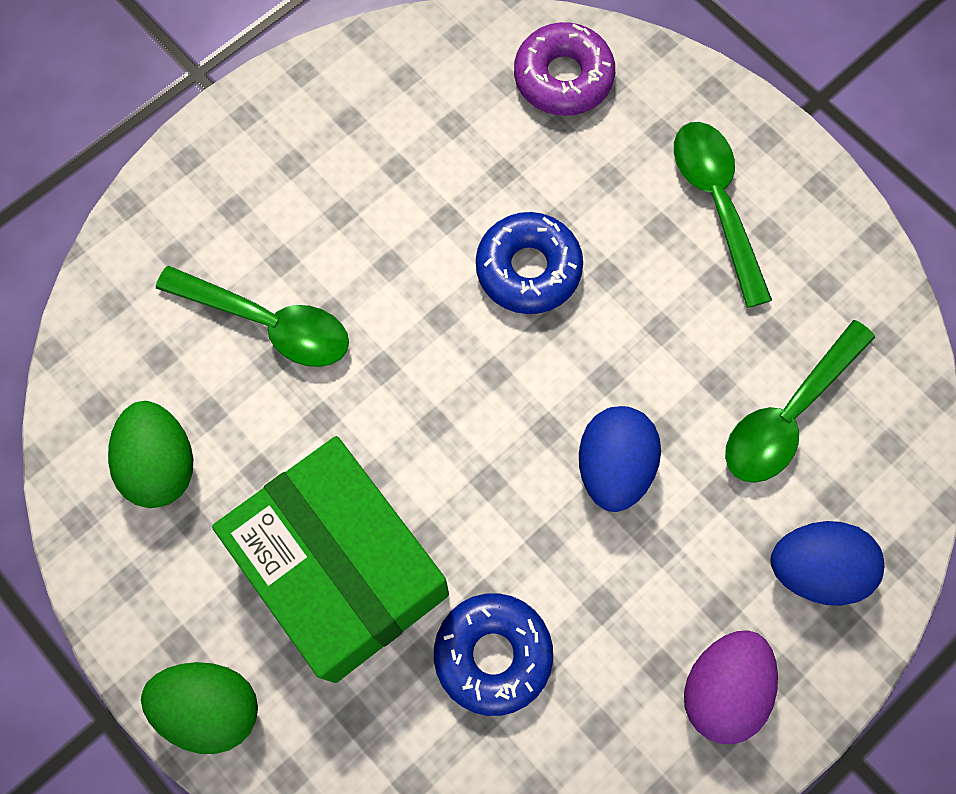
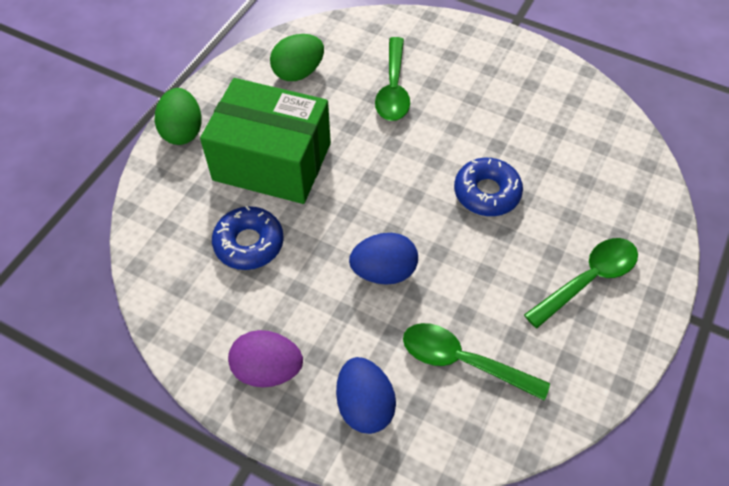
camera: 70 degrees right, 15 degrees down
(343, 570) = (272, 162): green box -> green box turned 75 degrees clockwise
(563, 78) = (622, 173): purple donut -> none

